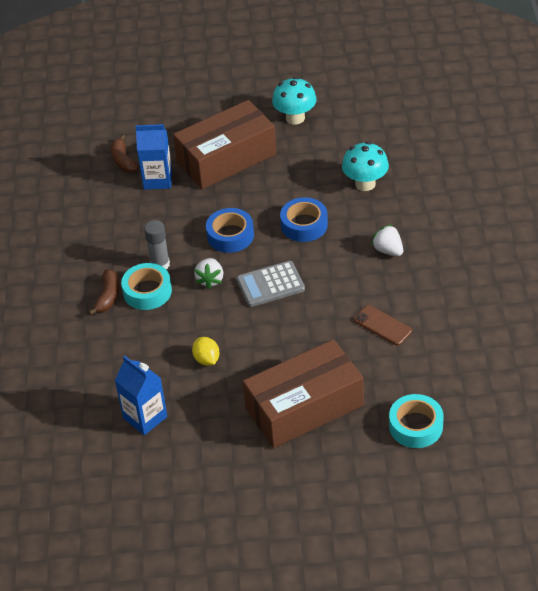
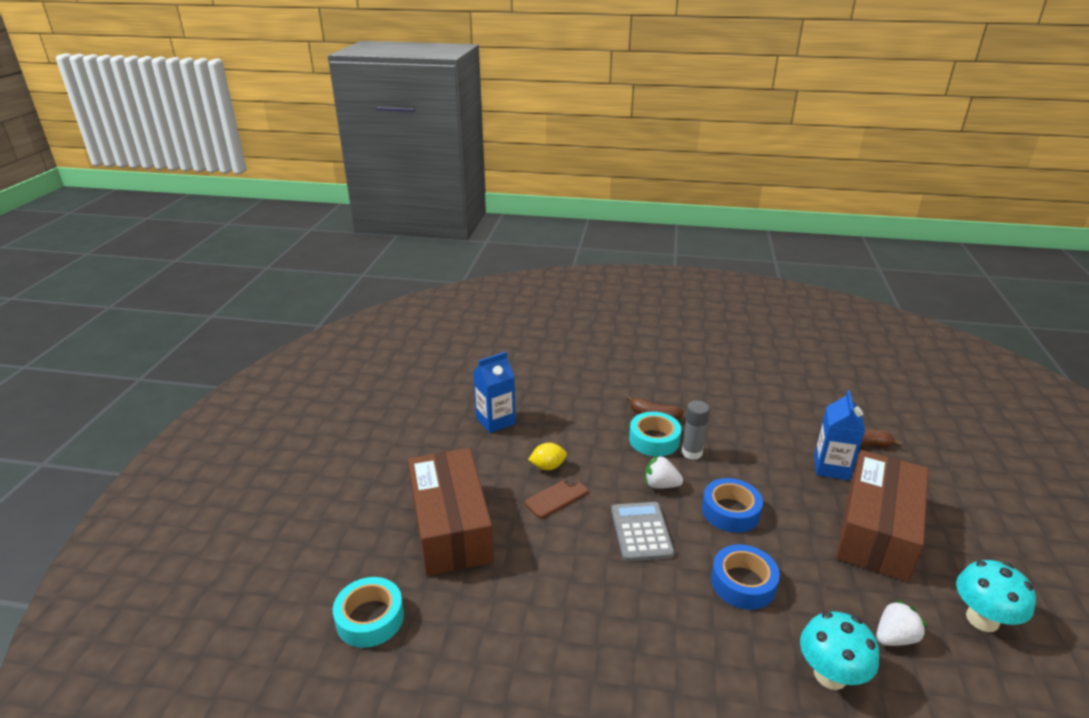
camera: 100 degrees right, 15 degrees down
(226, 158) = (877, 530): brown box -> brown box turned 45 degrees clockwise
(382, 325) = (540, 625): brown phone -> brown phone (557, 497)
(388, 250) = (679, 668): white strawberry -> white strawberry (894, 637)

